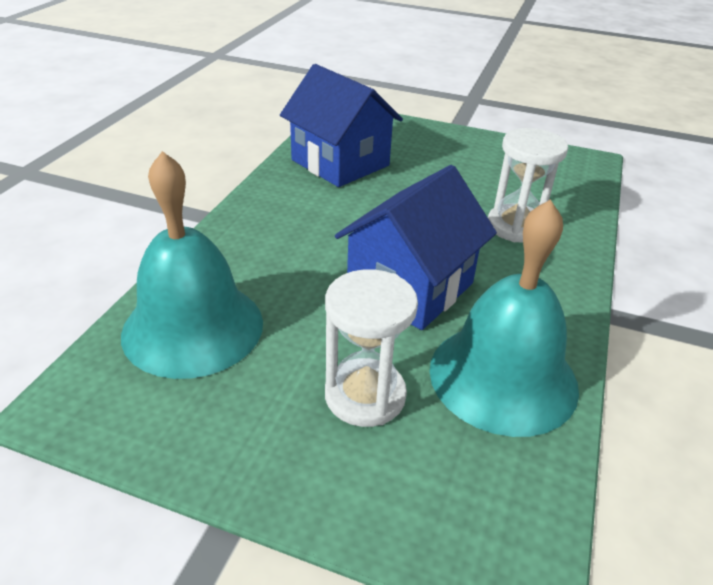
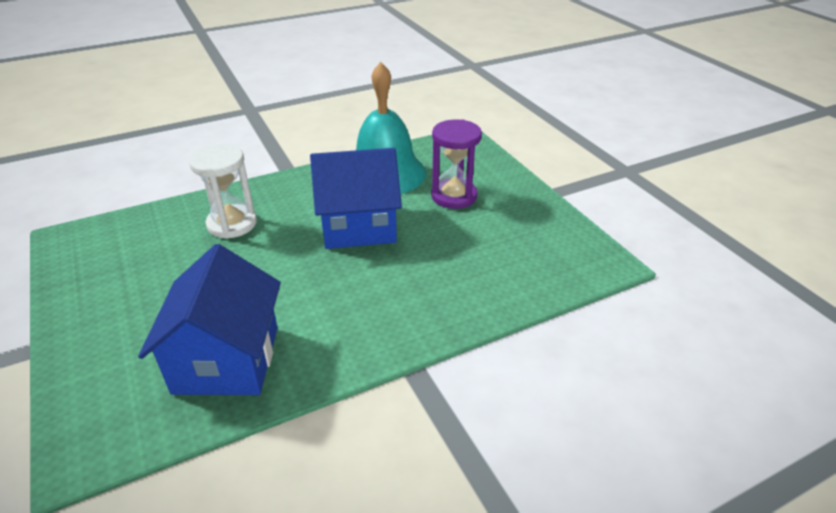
camera: 135 degrees left, 0 degrees up
(193, 327) = (508, 269): turquoise bell -> none
(365, 395) = (454, 196): white hourglass -> purple hourglass

